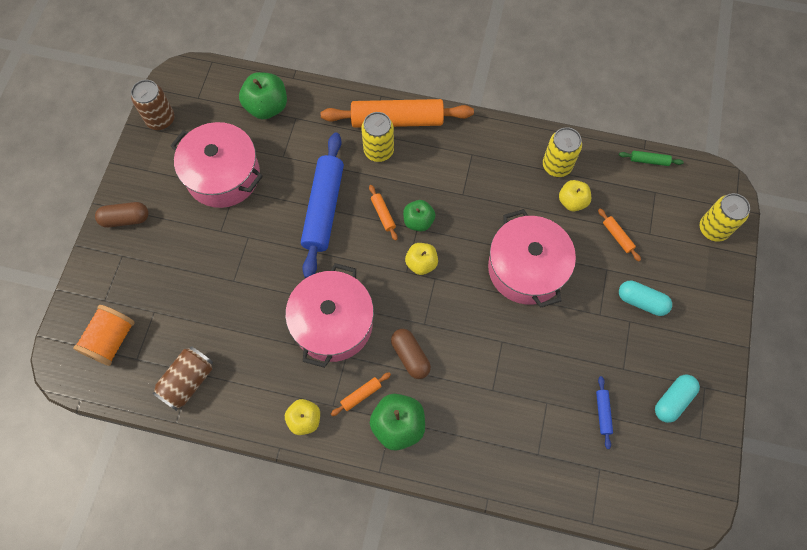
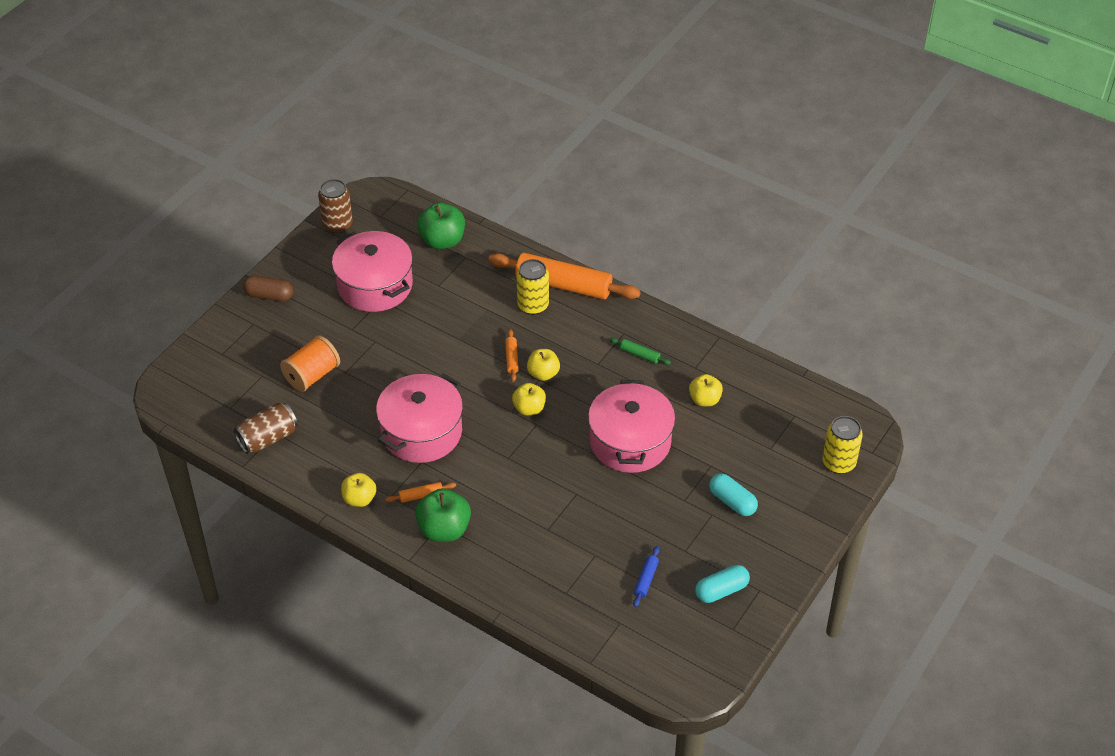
camera: 20 degrees right, 20 degrees down
(111, 340) = (214, 386): orange spool -> orange spool (312, 375)
(323, 209) = (457, 338): blue rolling pin -> none
(410, 356) = (482, 479): brown capsule -> none
(418, 221) = (543, 374): green apple -> yellow apple
(556, 166) = (704, 366): yellow can -> none
(617, 236) = (736, 441): orange rolling pin -> none
(649, 160) = (802, 387): green rolling pin -> green rolling pin (639, 354)

